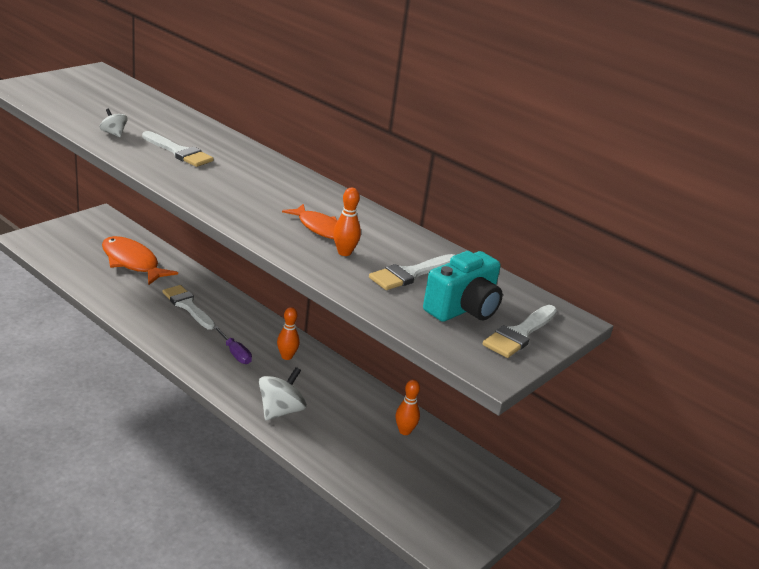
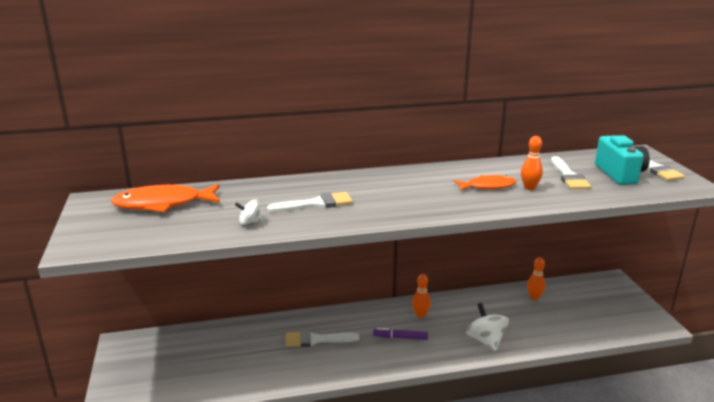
camera: 50 degrees left, 5 degrees down
(132, 262) = (221, 349): orange fish -> orange fish (163, 204)
(235, 353) = (400, 337): purple screwdriver -> purple marker

